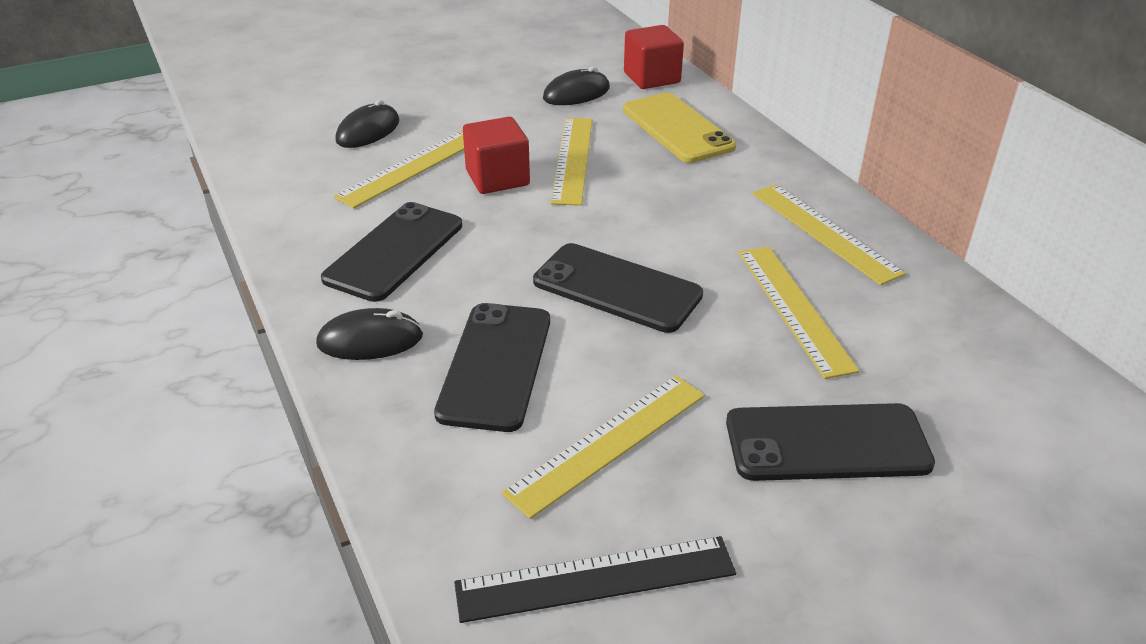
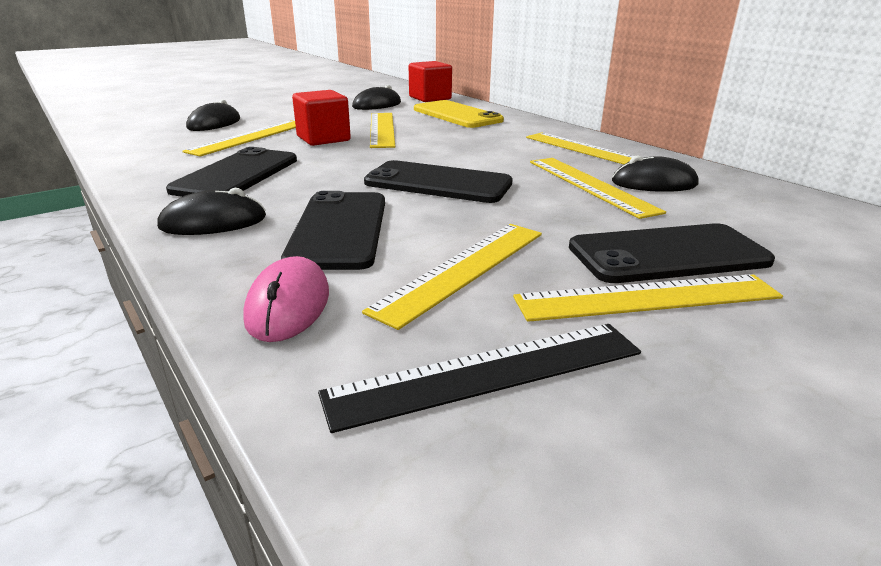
camera: 10 degrees left, 10 degrees down
(437, 475) = (288, 305): none -> pink mouse
(775, 505) = (648, 298): none -> yellow ruler
(874, 311) = (654, 183): none -> black mouse

